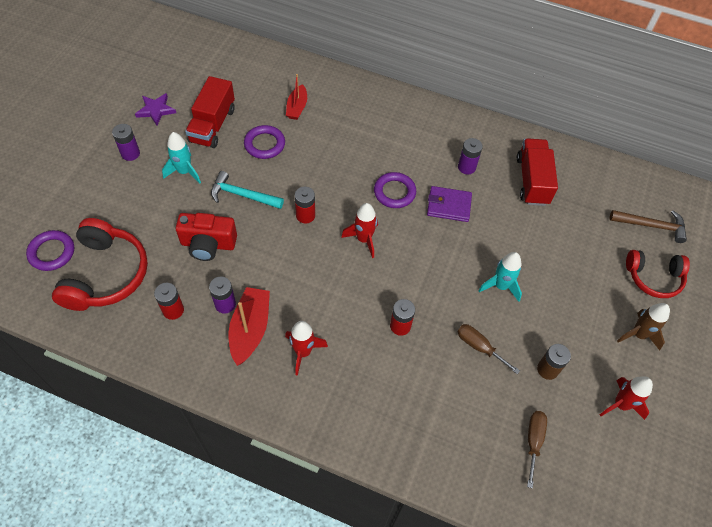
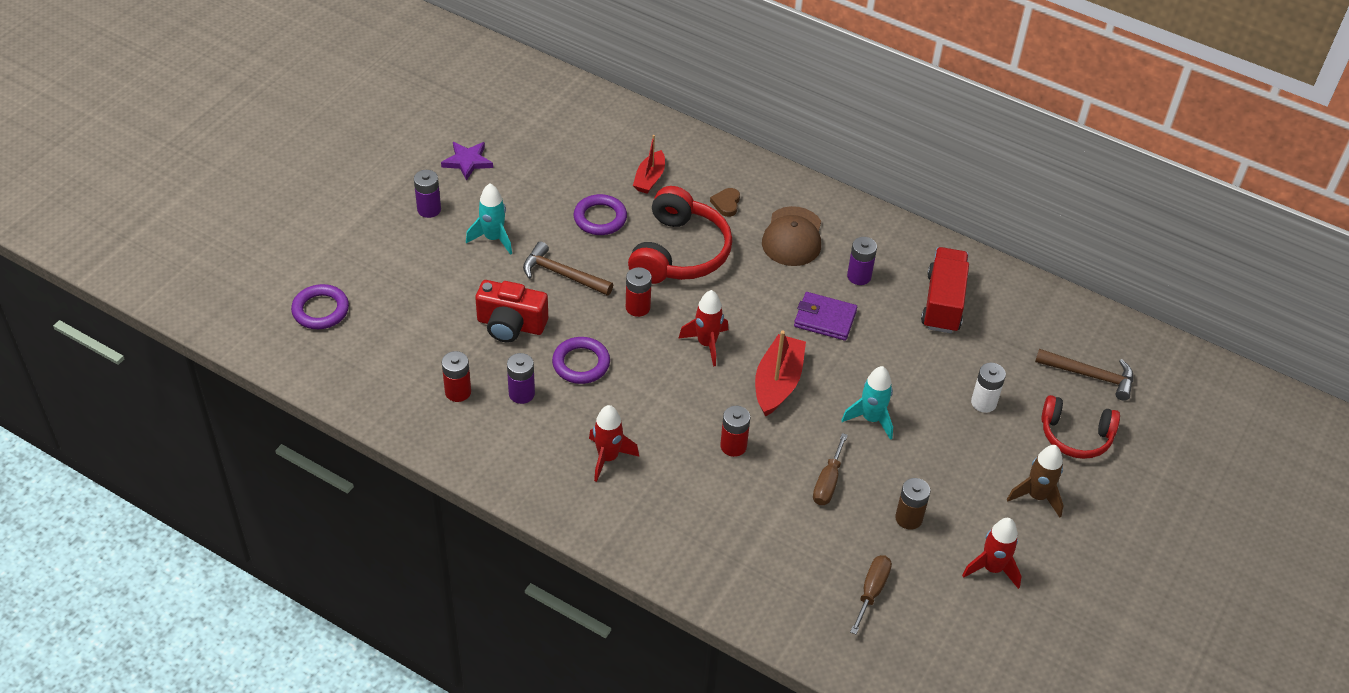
camera: 10 degrees right, 10 degrees down
(106, 274) = (382, 342): red headphones -> red headphones (679, 252)
(212, 125) = (537, 188): red truck -> none
(242, 195) = (562, 274): turquoise hammer -> brown hammer
(250, 329) = (548, 425): red boat -> red boat (777, 383)
(357, 121) = (726, 204): none -> brown heart
(394, 192) = (757, 294): purple ring -> purple ring (581, 363)
(411, 141) = (792, 237): none -> brown cap
(479, 347) = (828, 482): brown screwdriver -> brown screwdriver turned 120 degrees counterclockwise
(580, 259) = (983, 402): none -> white battery

